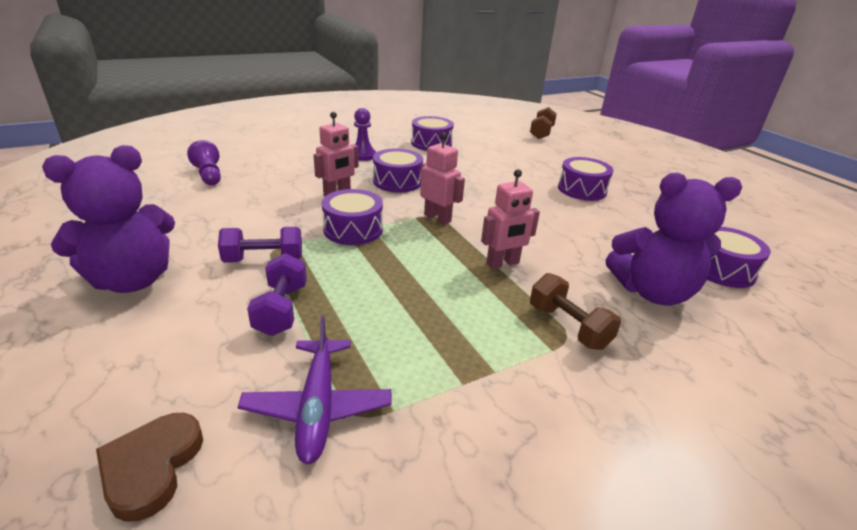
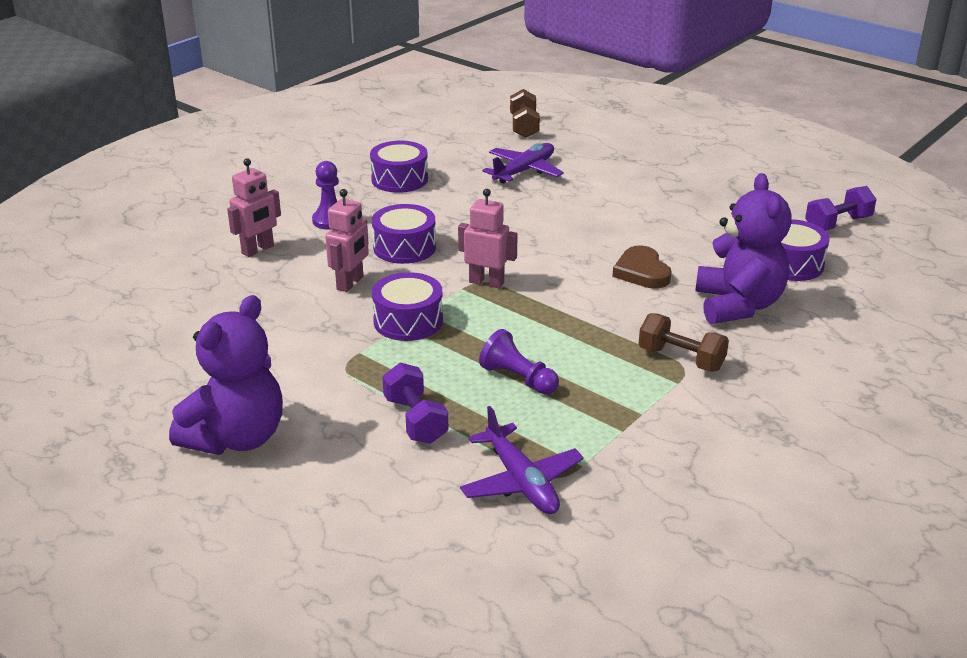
camera: 20 degrees left, 0 degrees up
(151, 467) = (433, 556): brown heart -> brown heart (642, 272)
(209, 175) = (168, 300): purple pawn -> purple pawn (518, 378)
(264, 260) = (348, 380): purple dumbbell -> purple dumbbell (838, 224)
(503, 263) = (587, 315): pink robot -> pink robot (258, 250)
(523, 156) = (524, 171): none -> purple plane
(582, 189) = (617, 203): purple drum -> none
(652, 292) = (738, 305): purple teddy bear -> purple teddy bear turned 75 degrees counterclockwise

